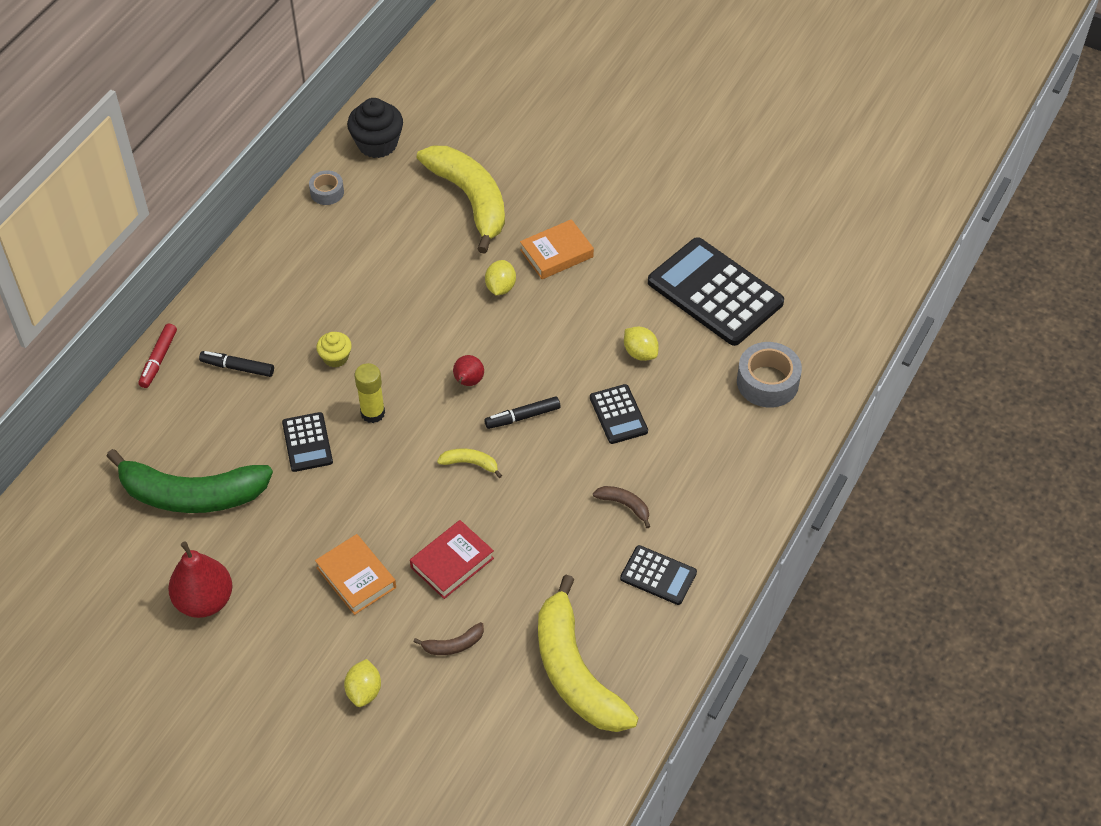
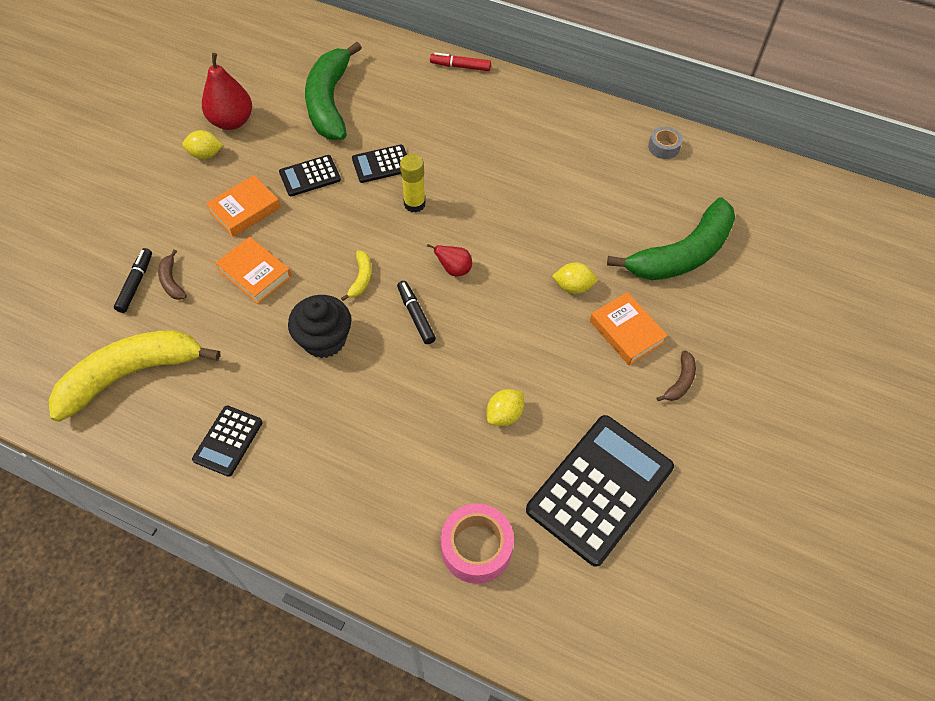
camera: 85 degrees right, 5 degrees up
(237, 367) = (456, 113): black marker -> black marker (136, 284)
(335, 357) = (473, 173): yellow cupcake -> none
(364, 691) = (137, 225): yellow lemon -> yellow lemon (206, 155)
(377, 144) = (735, 176): black cupcake -> black cupcake (324, 339)
(452, 562) = (255, 273): red book -> orange book
(470, 200) = (682, 254): yellow banana -> green banana
(618, 414) = (423, 397): black calculator -> black calculator (310, 176)
(624, 505) = (312, 408): brown banana -> brown banana (680, 381)
(767, 382) = (476, 547): grey tape -> pink tape

